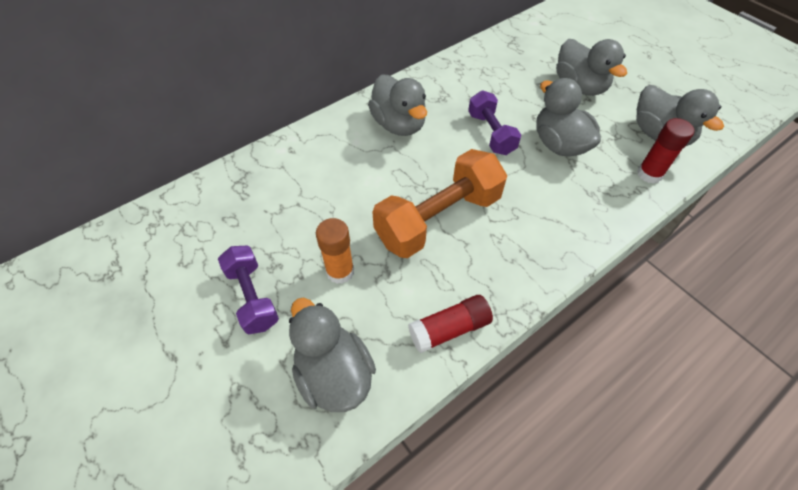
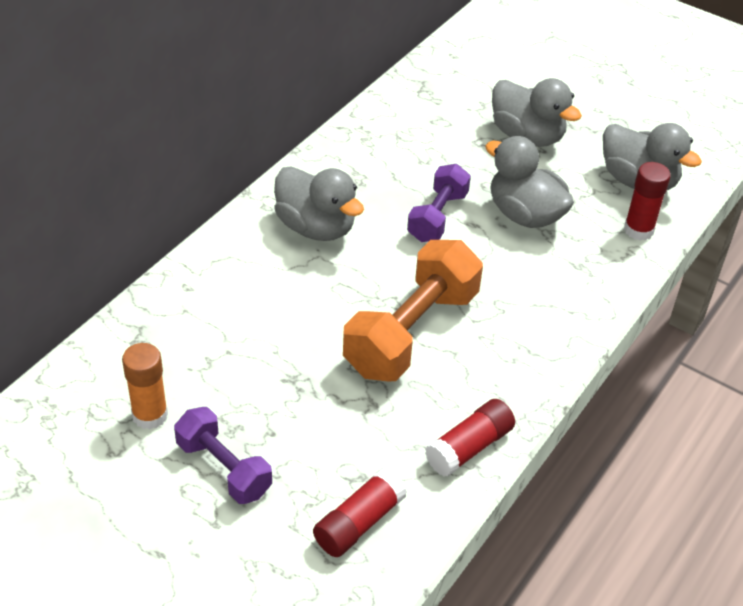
camera: 20 degrees left, 10 degrees down
(334, 374) = (358, 523): grey duck -> red glue stick
(340, 271) = (317, 416): orange glue stick -> orange glue stick (150, 415)
(491, 133) = (437, 217): purple dumbbell -> purple dumbbell turned 60 degrees clockwise

